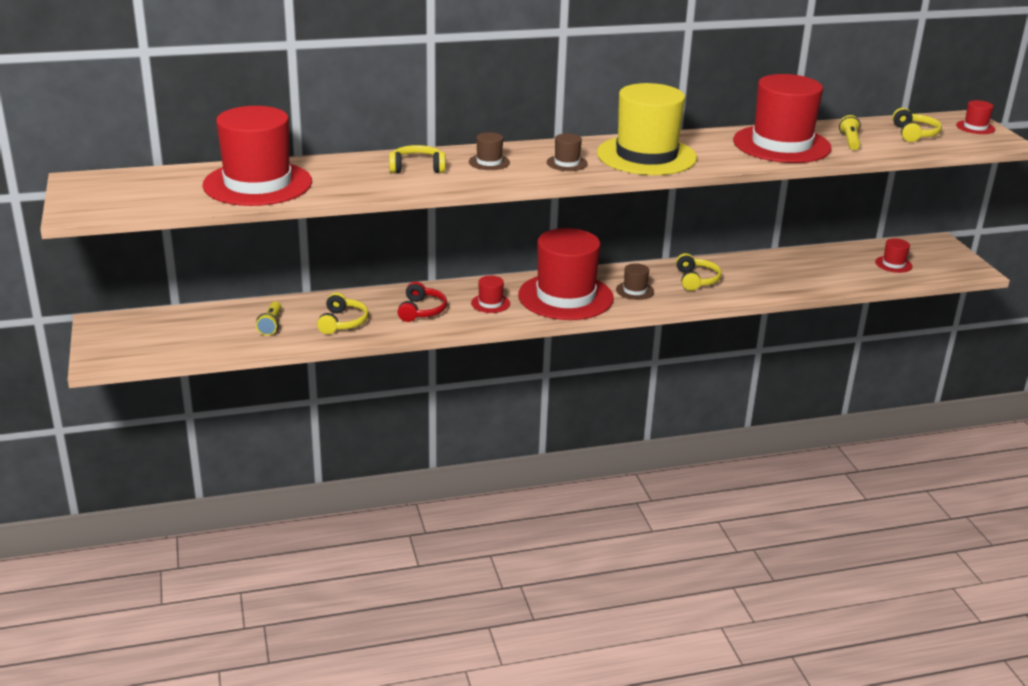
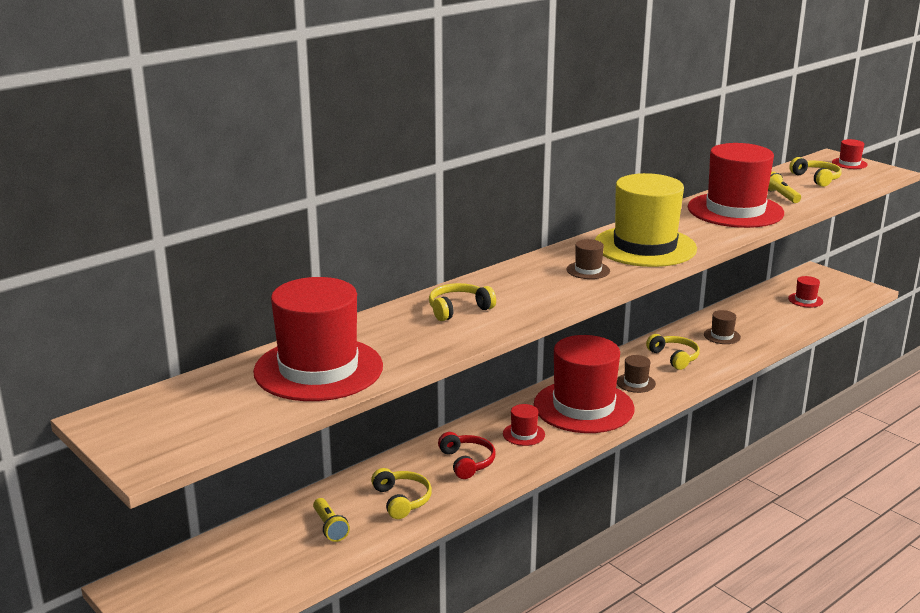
camera: 25 degrees left, 5 degrees down
(489, 162) = (518, 286): brown hat -> brown hat (722, 336)

